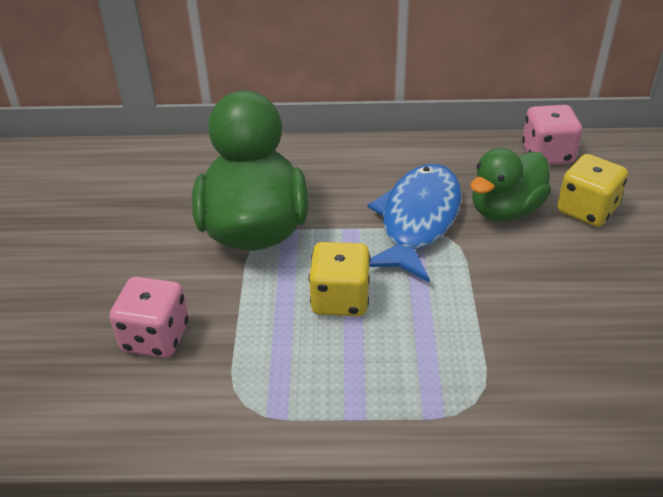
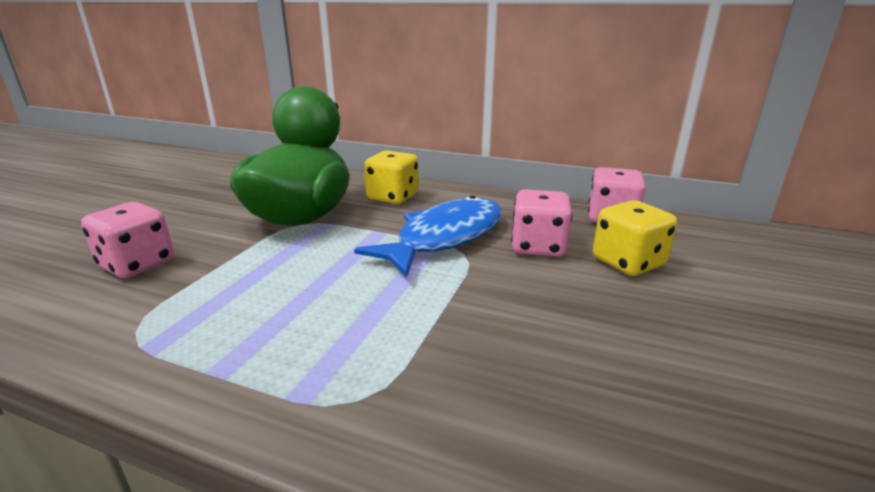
camera: 20 degrees right, 15 degrees down
(340, 299) = (316, 275): yellow dice -> yellow dice (393, 197)
(505, 210) = (538, 247): green duck -> pink dice

